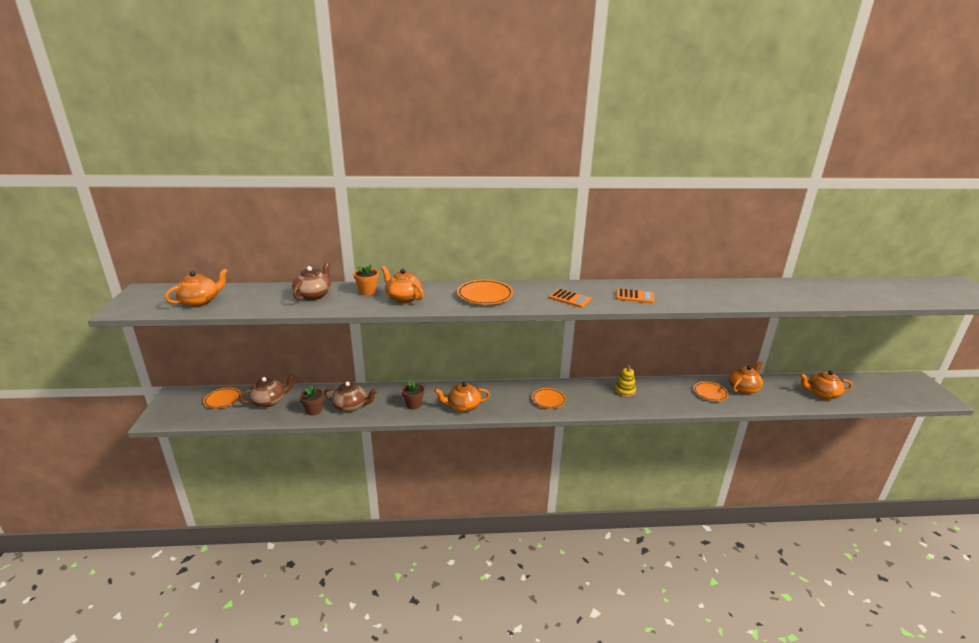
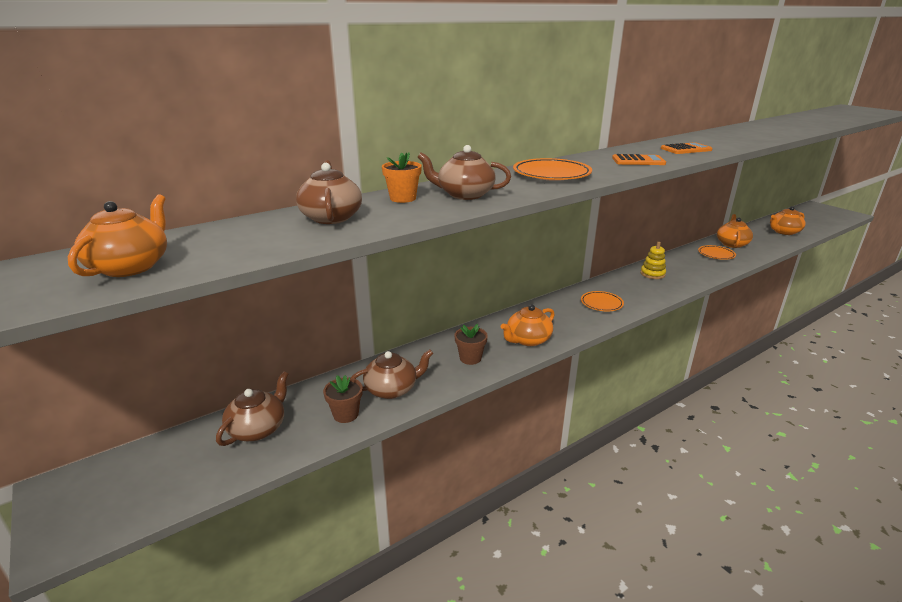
camera: 30 degrees left, 0 degrees up
(223, 400) = (169, 457): orange plate -> none
(403, 298) = (464, 194): orange teapot -> brown teapot

